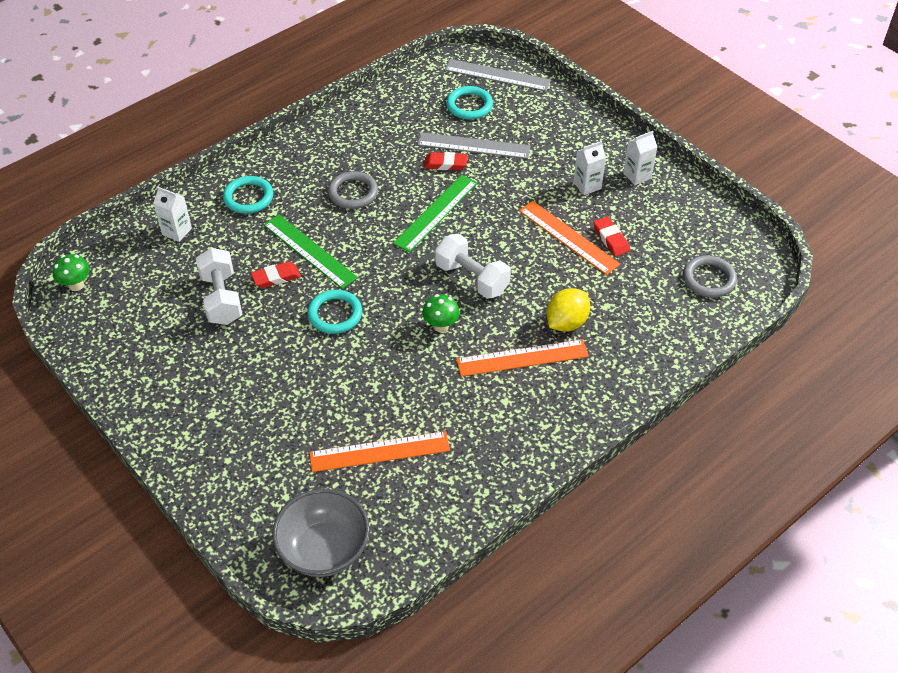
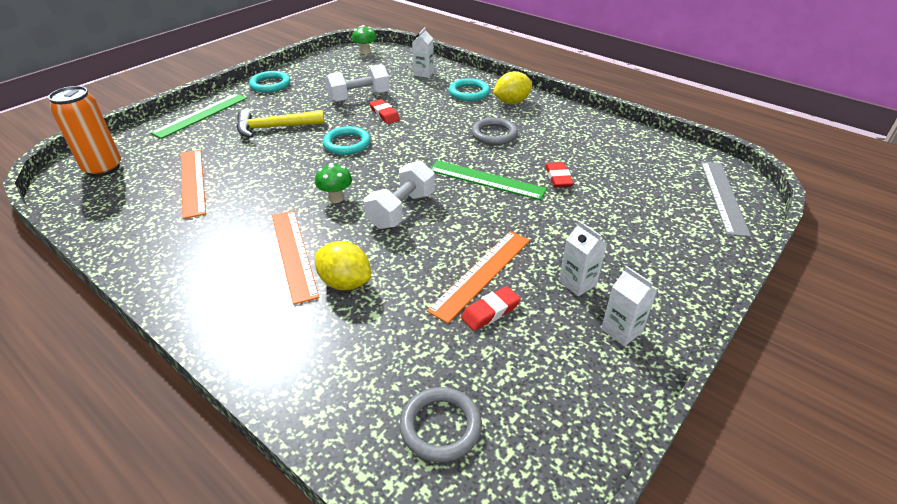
camera: 80 degrees right, 10 degrees down
(274, 382) = (275, 127): none -> yellow hammer
(286, 166) = (511, 102): none -> yellow lemon
(309, 251) = (417, 124): green ruler -> green ruler (201, 115)
(324, 549) = (103, 168): grey bowl -> orange can
(469, 105) = (657, 183): turquoise ring -> turquoise ring (270, 84)
(473, 145) = (596, 192): grey ruler -> none

